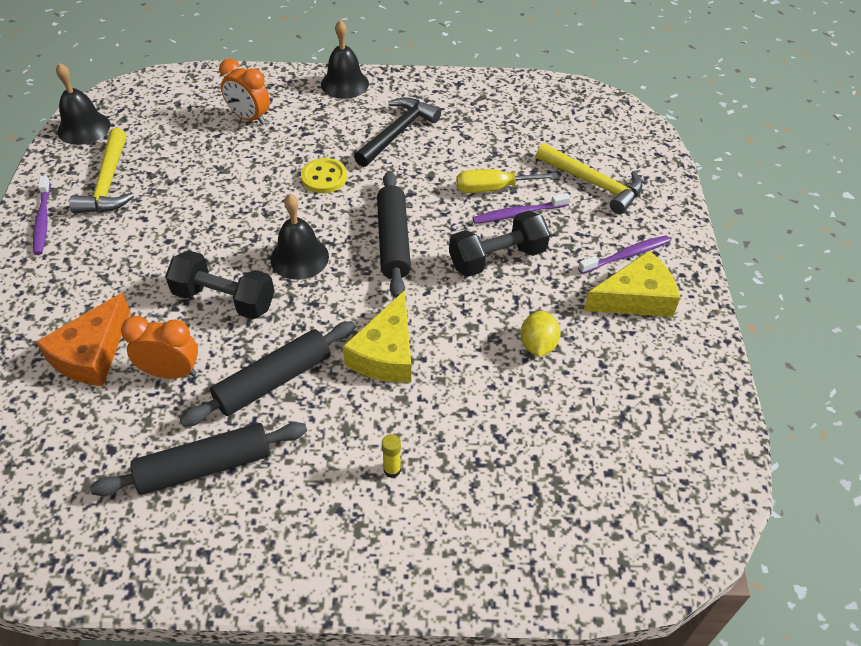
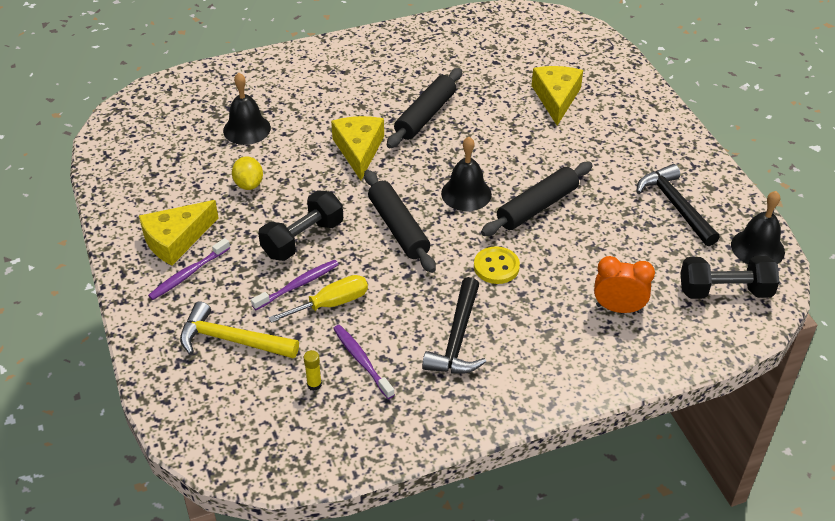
camera: 160 degrees right, 5 degrees down
(42, 220) = (689, 163): purple toothbrush -> purple toothbrush (362, 360)
(92, 354) = (556, 98): orange cheese -> yellow cheese
(108, 183) = (675, 205): yellow hammer -> black hammer
(171, 372) = (495, 102): orange clock -> none
(205, 466) = (434, 68): black rolling pin -> black rolling pin (537, 207)
(224, 299) = (498, 150): black dumbbell -> black dumbbell (724, 291)
(344, 84) = (556, 387): black bell -> black bell (247, 129)
(392, 470) = (321, 94): yellow glue stick -> yellow glue stick (314, 385)

